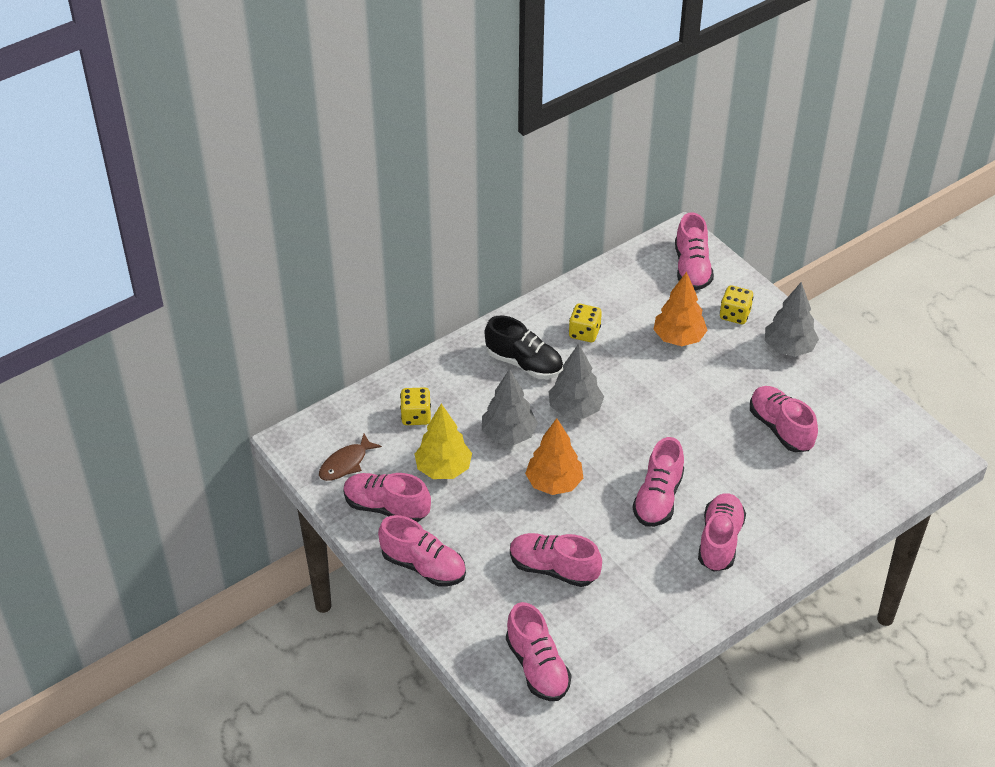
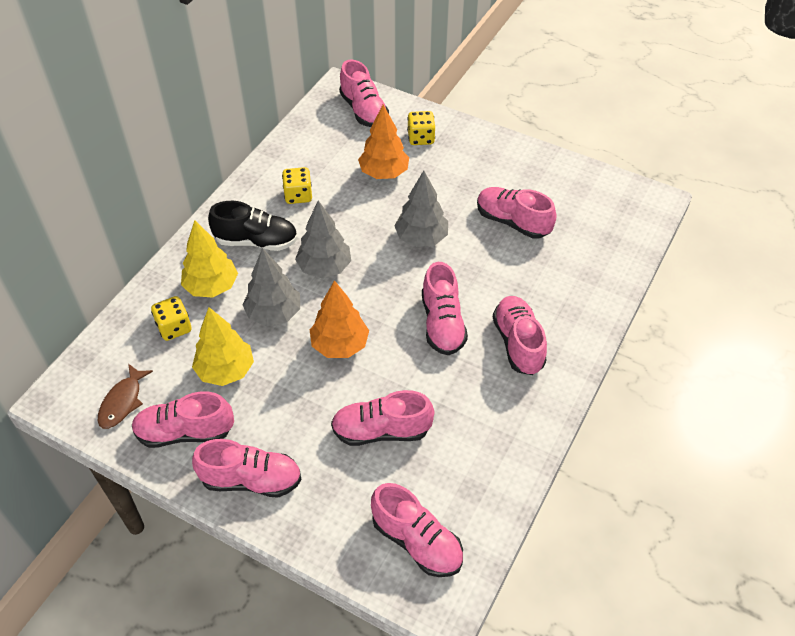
camera: 25 degrees left, 5 degrees up
(465, 391) = (212, 286): none -> yellow tree
(789, 348) = (481, 151): grey tree -> grey tree (421, 238)

